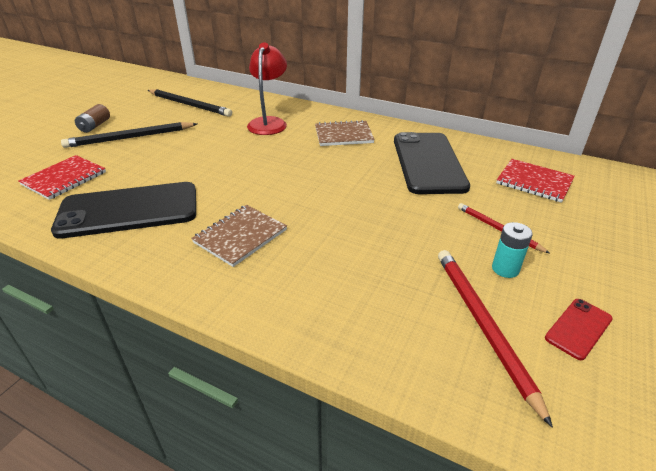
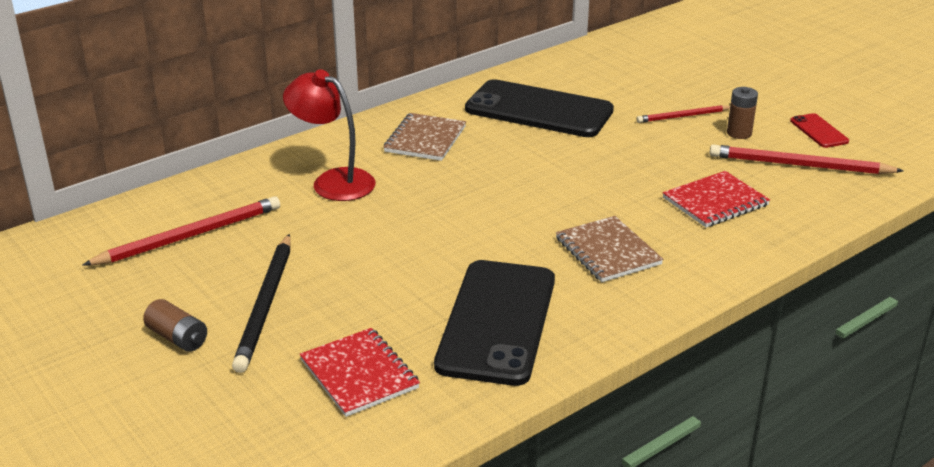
camera: 65 degrees left, 5 degrees down
(189, 105) = (189, 236): black pencil -> red pencil
(505, 269) = (739, 133): turquoise battery -> brown battery
(534, 182) = (618, 73): red notebook -> red notebook (715, 202)

